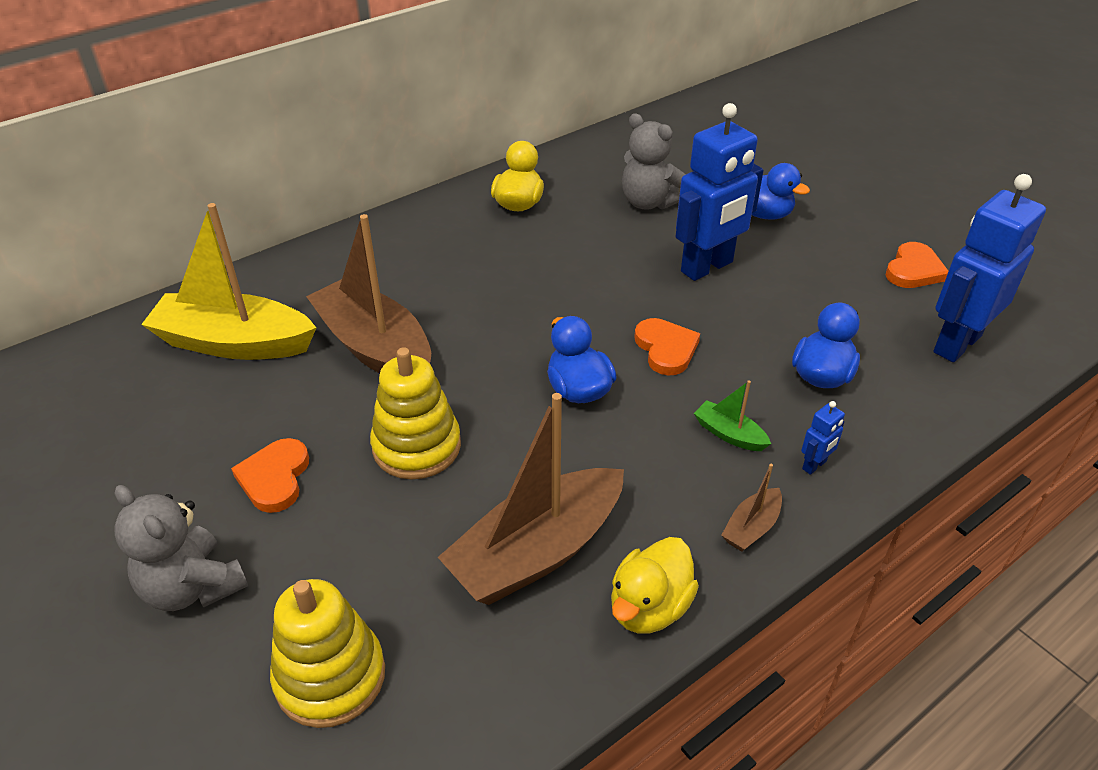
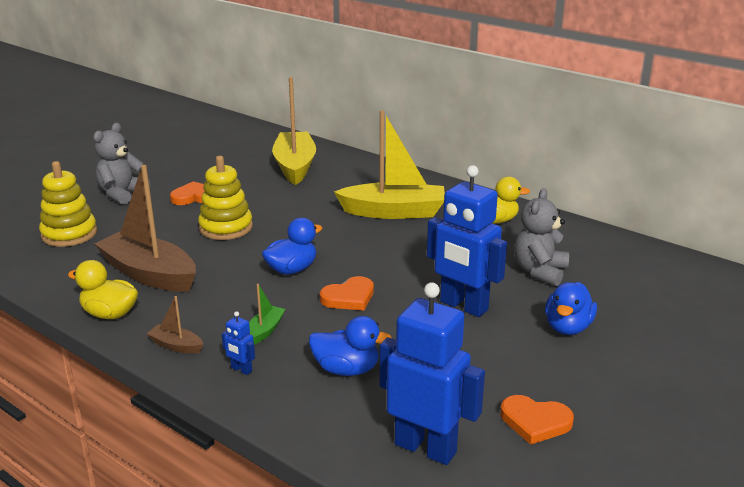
camera: 75 degrees right, 15 degrees down
(375, 347) = (307, 202): brown boat -> none
(454, 273) = (394, 212): none -> yellow boat

